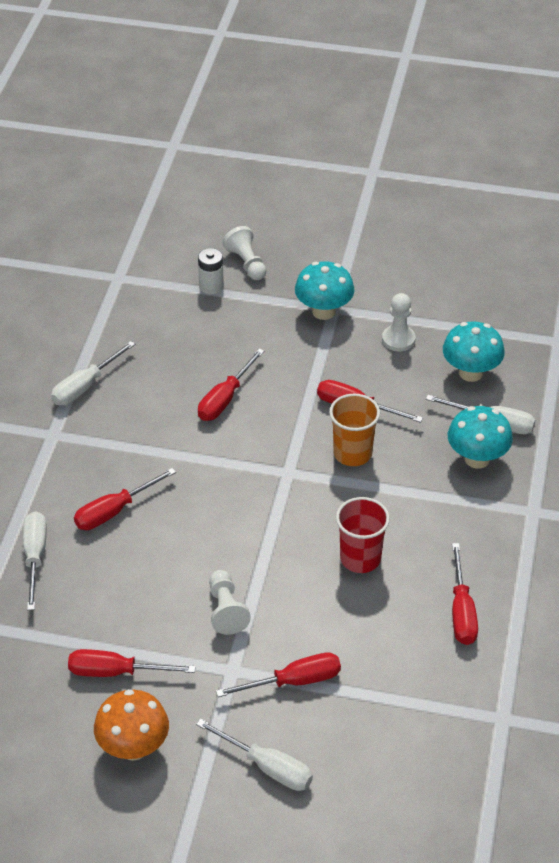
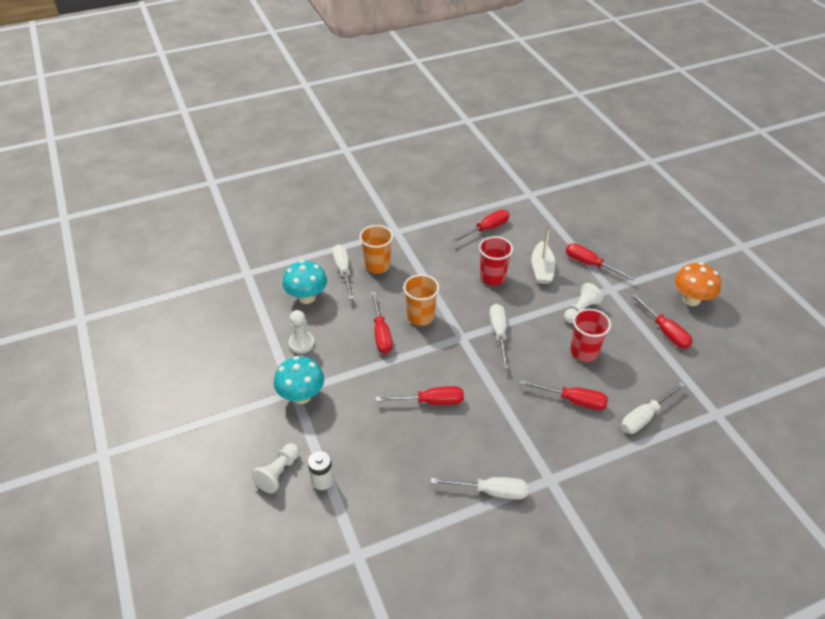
camera: 125 degrees left, 0 degrees up
(164, 567) = (584, 352): none -> red cup
(267, 767) = (641, 251): white screwdriver -> white screwdriver (498, 334)
(331, 620) = (542, 269): none -> white boat
(477, 459) = (377, 266): turquoise mushroom -> orange cup

